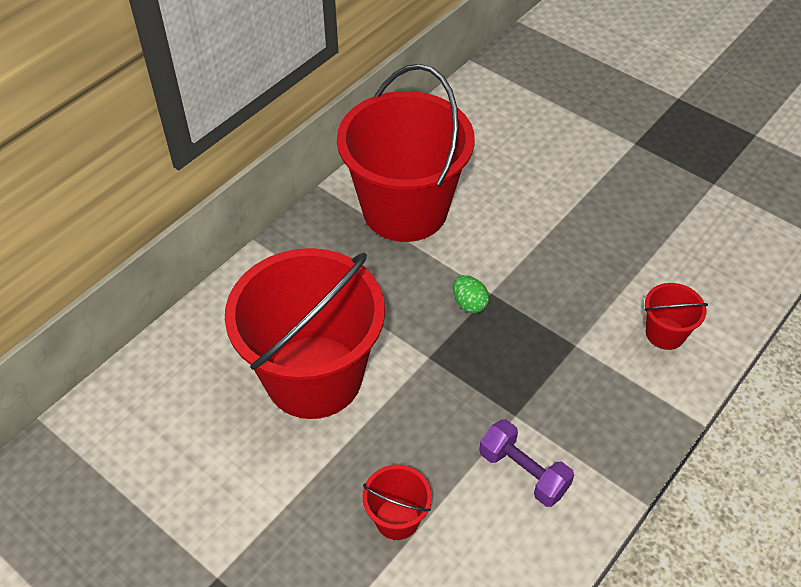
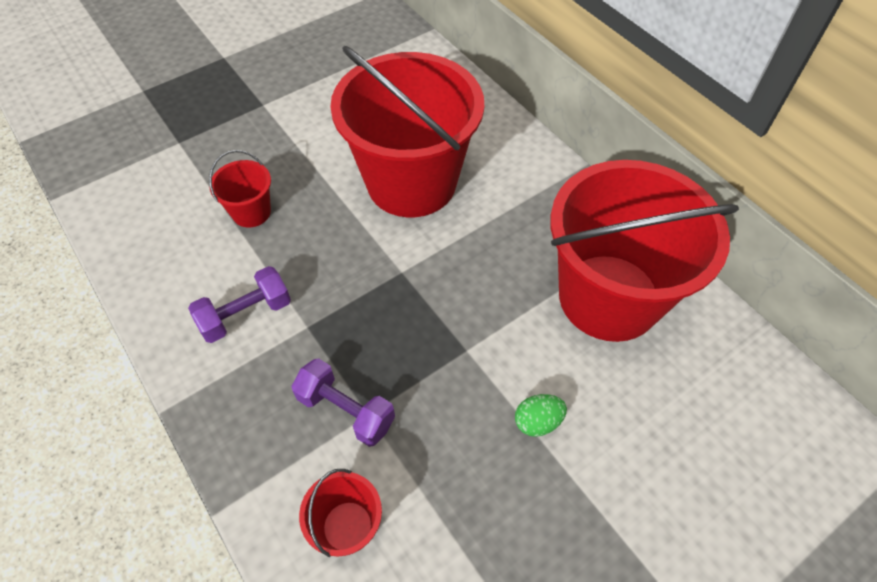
camera: 105 degrees right, 5 degrees up
(469, 303) = (457, 324): green egg -> green egg (537, 422)
(579, 361) = (346, 410): none -> purple dumbbell

